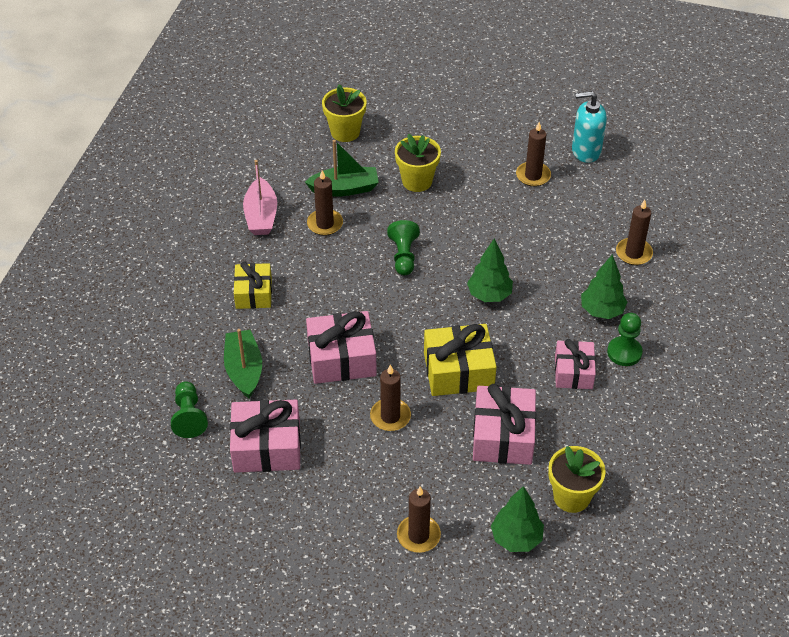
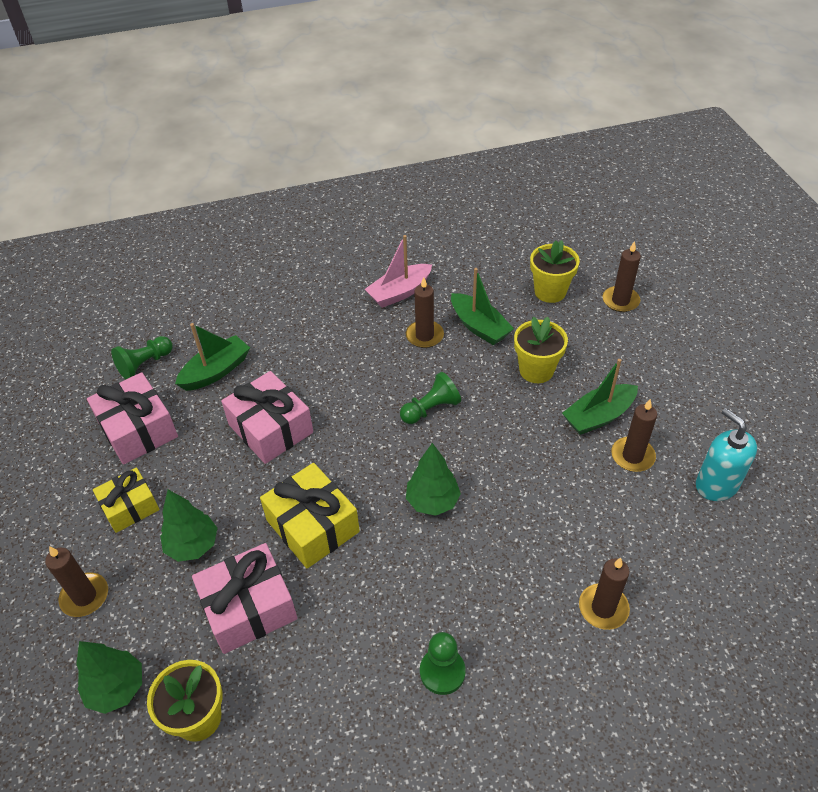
camera: 60 degrees right, 0 degrees up
(253, 293) = (306, 333): yellow gift -> yellow gift (130, 507)
(390, 416) = (222, 500): brown candle -> brown candle (620, 301)
(486, 173) = (598, 416): none -> green boat
(573, 372) = (378, 632): pink gift -> none
(602, 311) = (488, 617): green tree -> green tree (193, 545)

